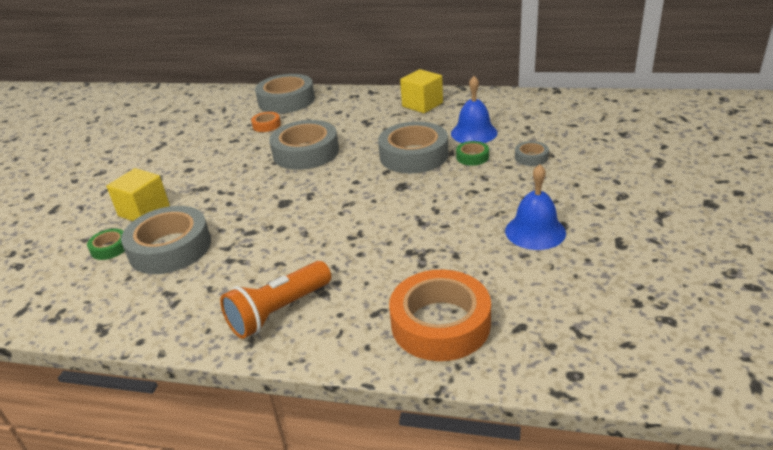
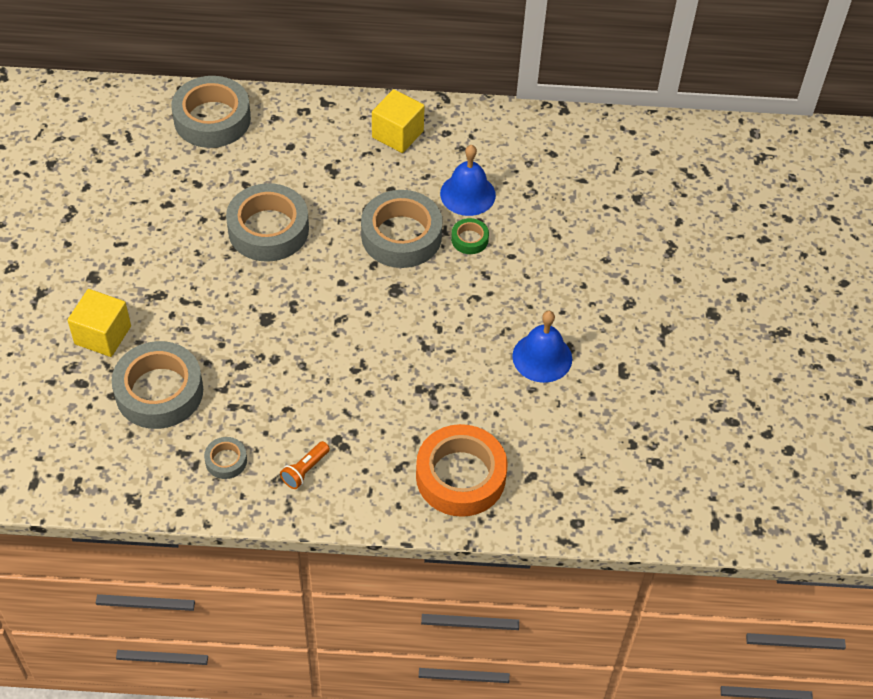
camera: 15 degrees left, 20 degrees up
(110, 248) = (88, 393): green tape -> none
(266, 125) = (201, 173): orange tape -> none
(279, 311) = (305, 470): orange flashlight -> orange flashlight, size x0.53
(531, 157) = (535, 240): grey tape -> grey tape (226, 461)

